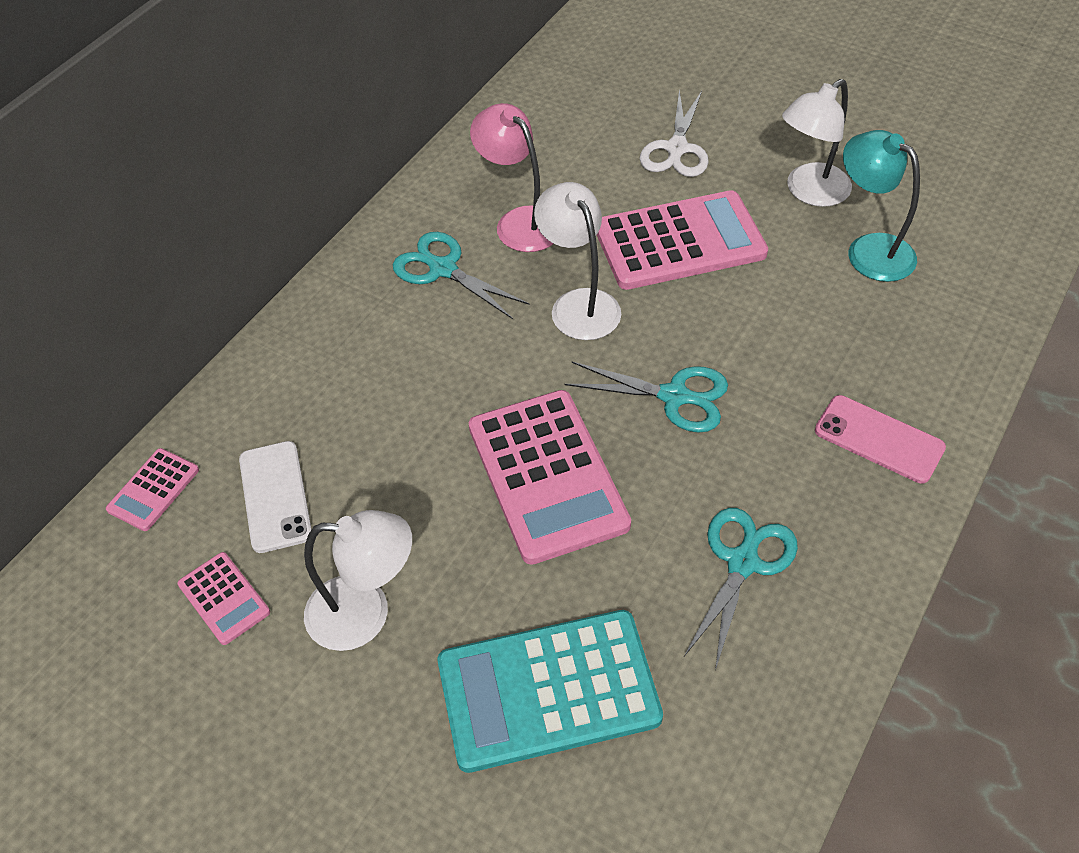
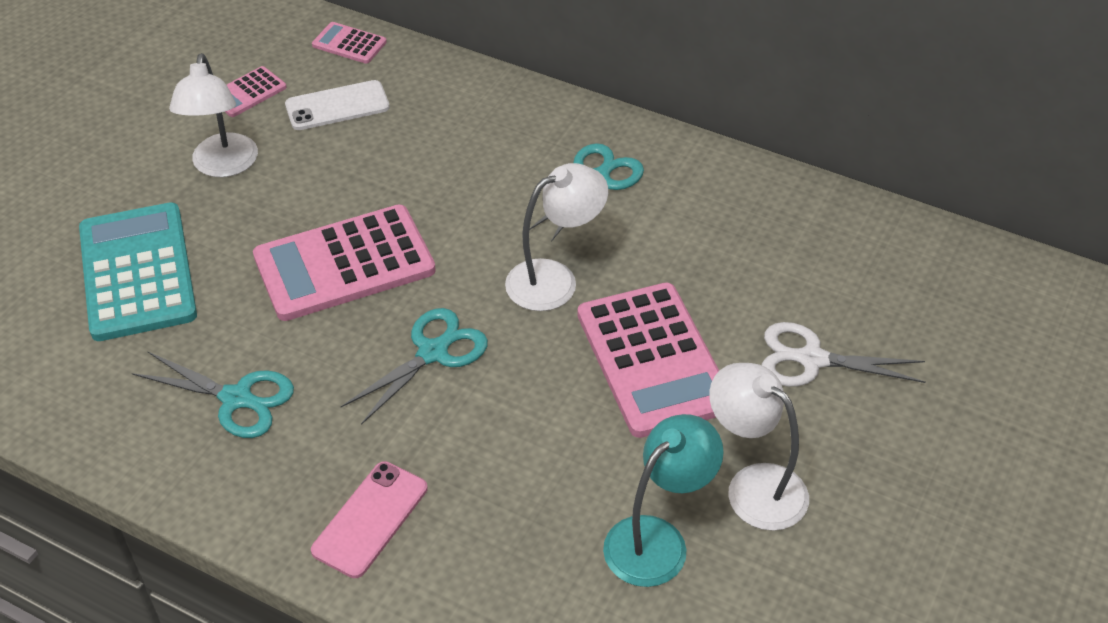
camera: 85 degrees right, 5 degrees down
(519, 222) = (670, 231): pink lamp -> none
(674, 396) = (433, 352): turquoise scissors -> turquoise scissors turned 150 degrees counterclockwise

